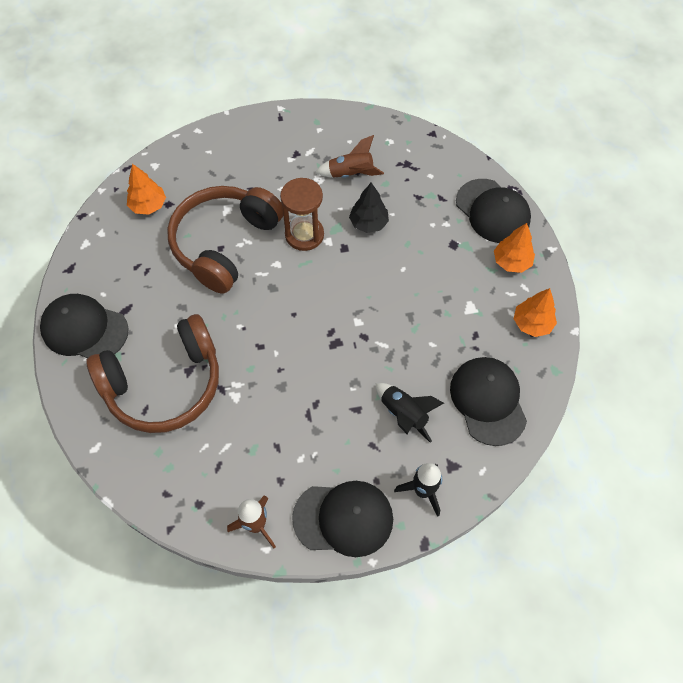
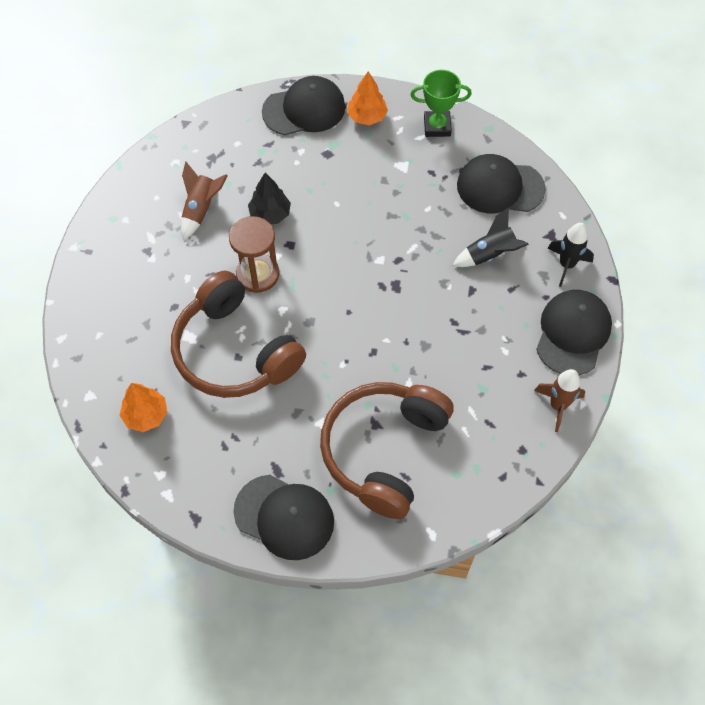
camera: 70 degrees left, 0 degrees up
(84, 329) = (284, 517): black cap -> black cap turned 105 degrees counterclockwise
(165, 384) = (383, 450): brown headphones -> brown headphones turned 150 degrees counterclockwise
(532, 323) = (437, 126): orange tree -> green trophy

